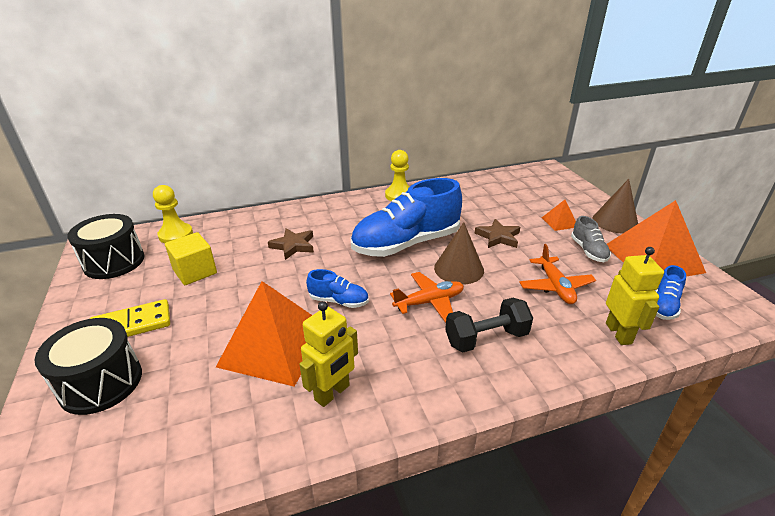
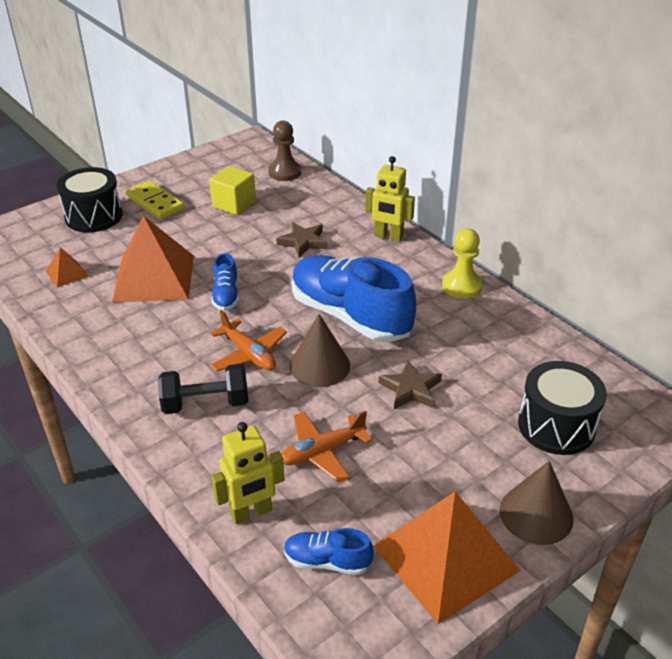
camera: 70 degrees right, 5 degrees up
(114, 262) = (229, 161): black drum -> black drum (556, 426)
(176, 235) = (285, 172): yellow pawn -> brown pawn
(332, 393) = (109, 323): yellow robot -> yellow robot (388, 236)
(486, 338) = (205, 404): black dumbbell -> black dumbbell turned 60 degrees counterclockwise
(559, 222) = (491, 447): orange pyramid -> orange pyramid (67, 273)
(588, 251) = (426, 482): grey shoe -> none

